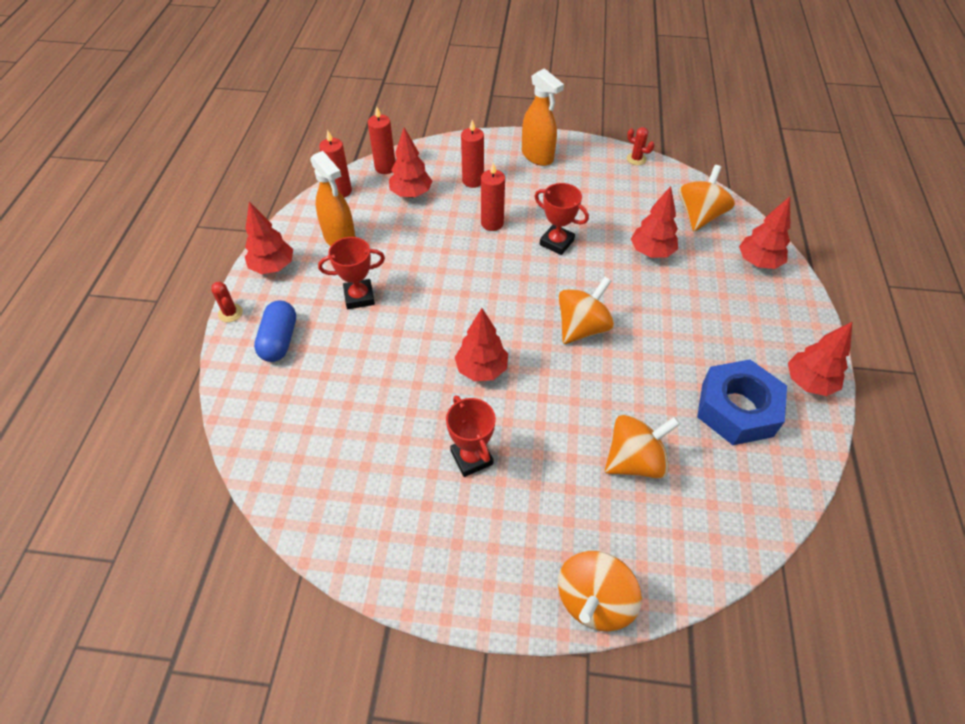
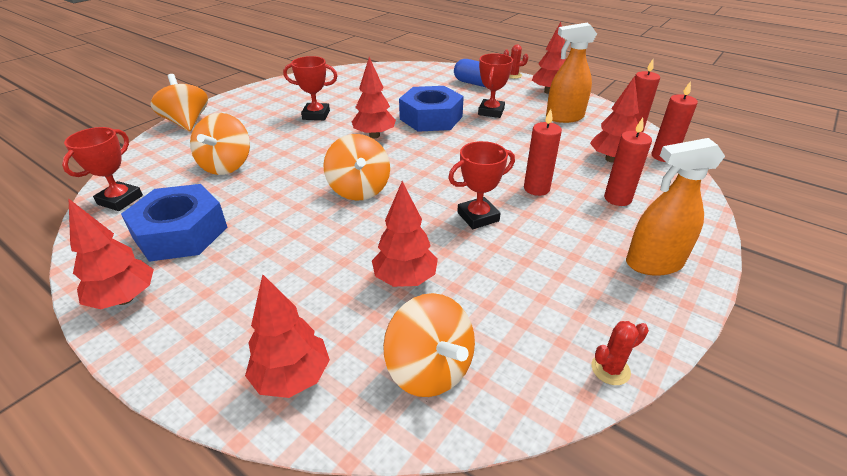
camera: 120 degrees right, 15 degrees down
(407, 341) = (431, 118): none -> blue nut
(755, 503) = (120, 200): none -> red trophy

